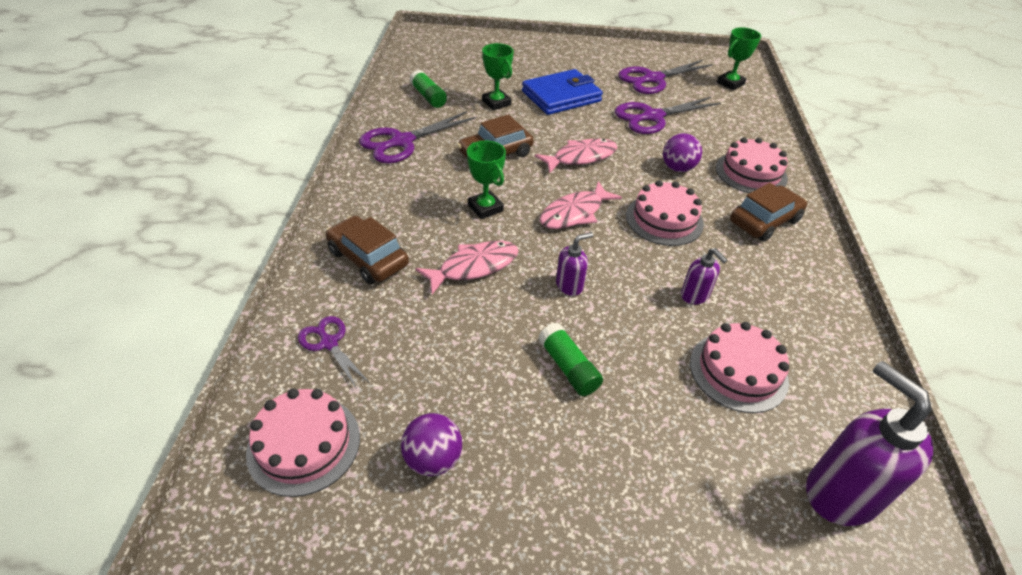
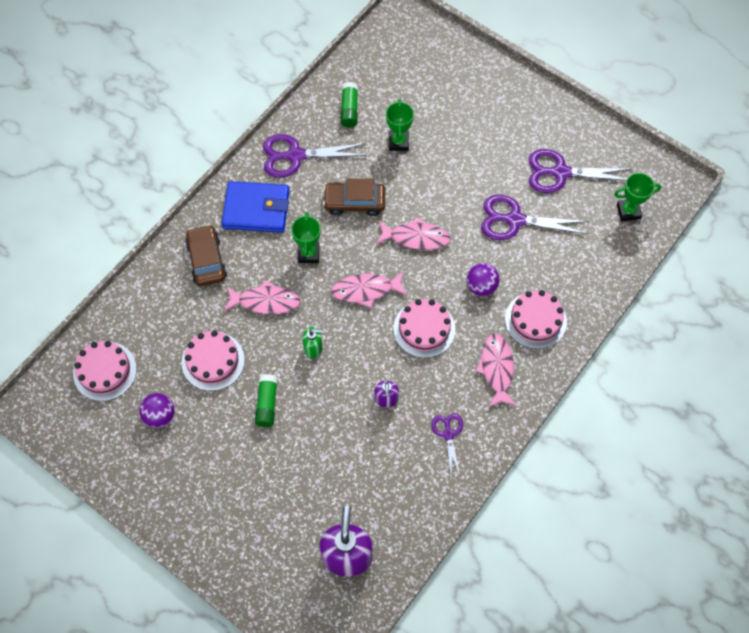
camera: 35 degrees right, 20 degrees up
(329, 343) = (149, 314): purple scissors -> purple scissors (448, 434)
(561, 96) = (459, 159): blue wallet -> blue wallet (256, 209)
(569, 285) = (313, 348): purple soap dispenser -> green soap dispenser
(738, 371) = (362, 462): pink cake -> pink cake (213, 361)
(764, 221) = (496, 368): brown car -> pink fish

